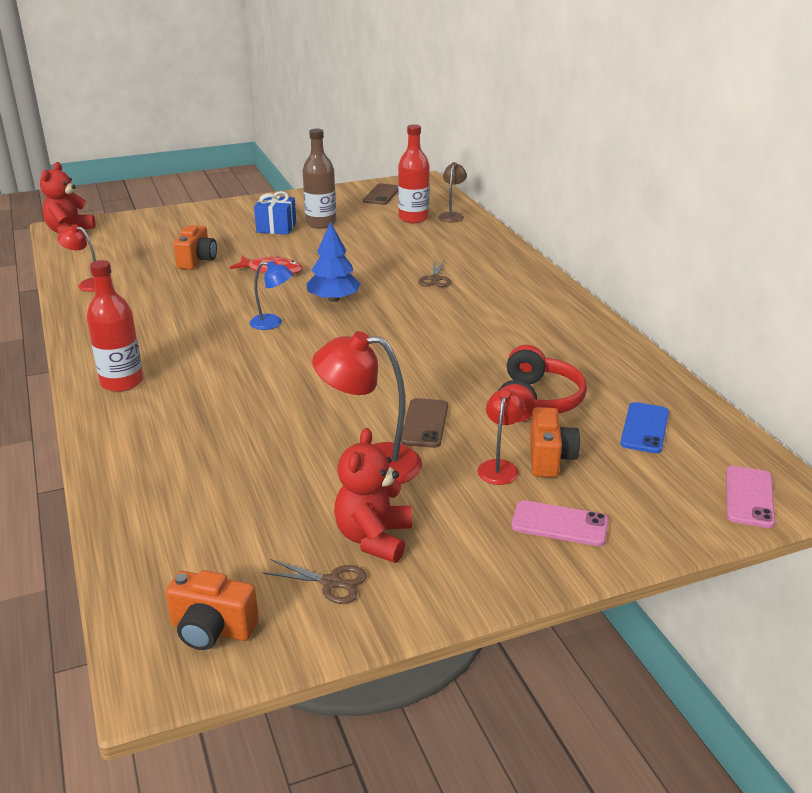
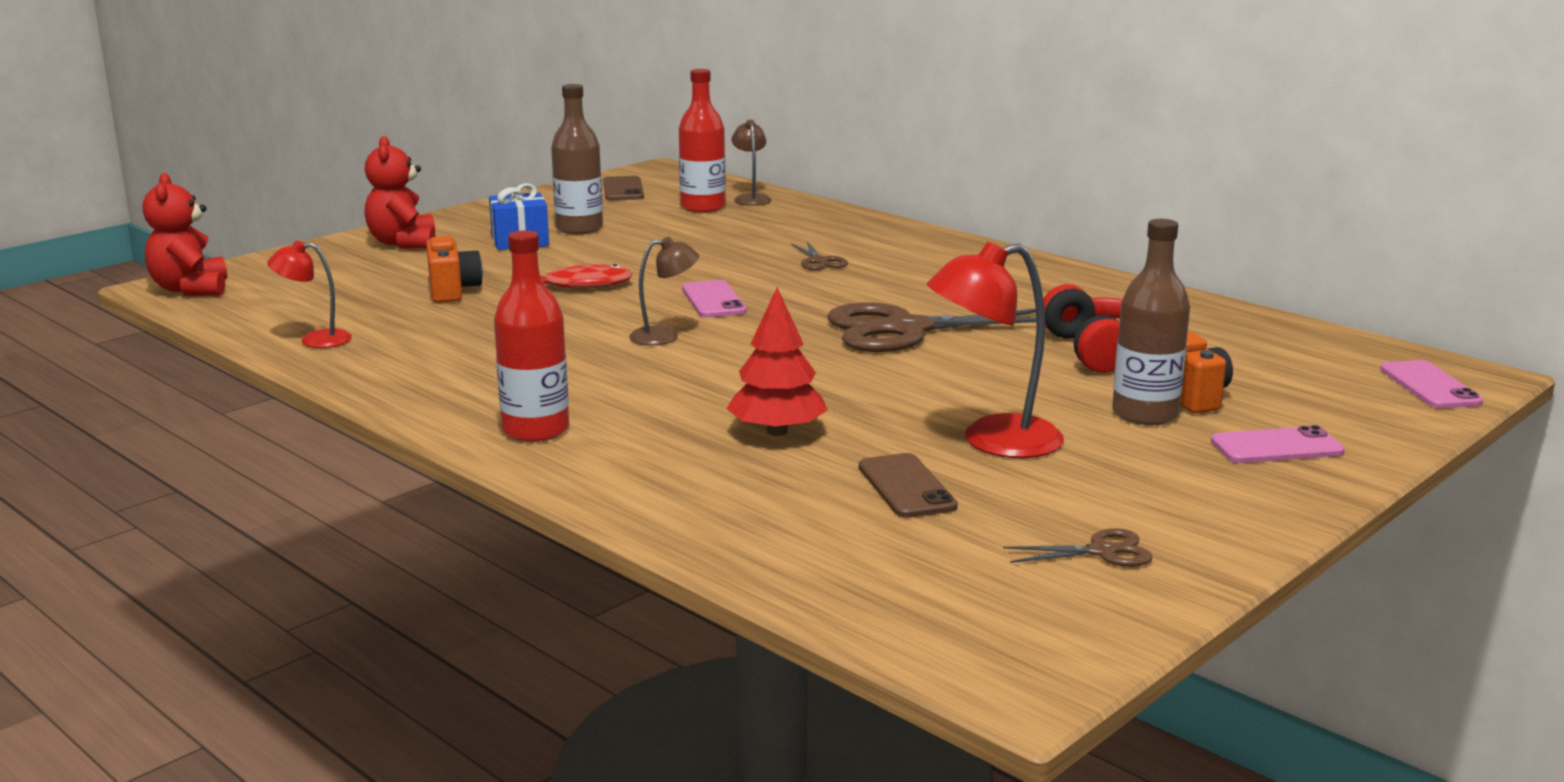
camera: 25 degrees left, 10 degrees down
(212, 630) = (1024, 625): orange camera -> none
(250, 419) = (777, 431): none -> red tree
(272, 323) = (664, 336): blue lamp -> brown lamp
(333, 299) = (713, 300): blue tree -> pink phone
(374, 538) = (1094, 503): red teddy bear -> red teddy bear (403, 243)
(424, 351) = (907, 330): none -> brown scissors
(425, 423) = (1004, 394): brown phone -> brown phone (906, 487)
(499, 467) = (1145, 414): red lamp -> brown bottle
(644, 428) = (1252, 352): blue phone -> none

